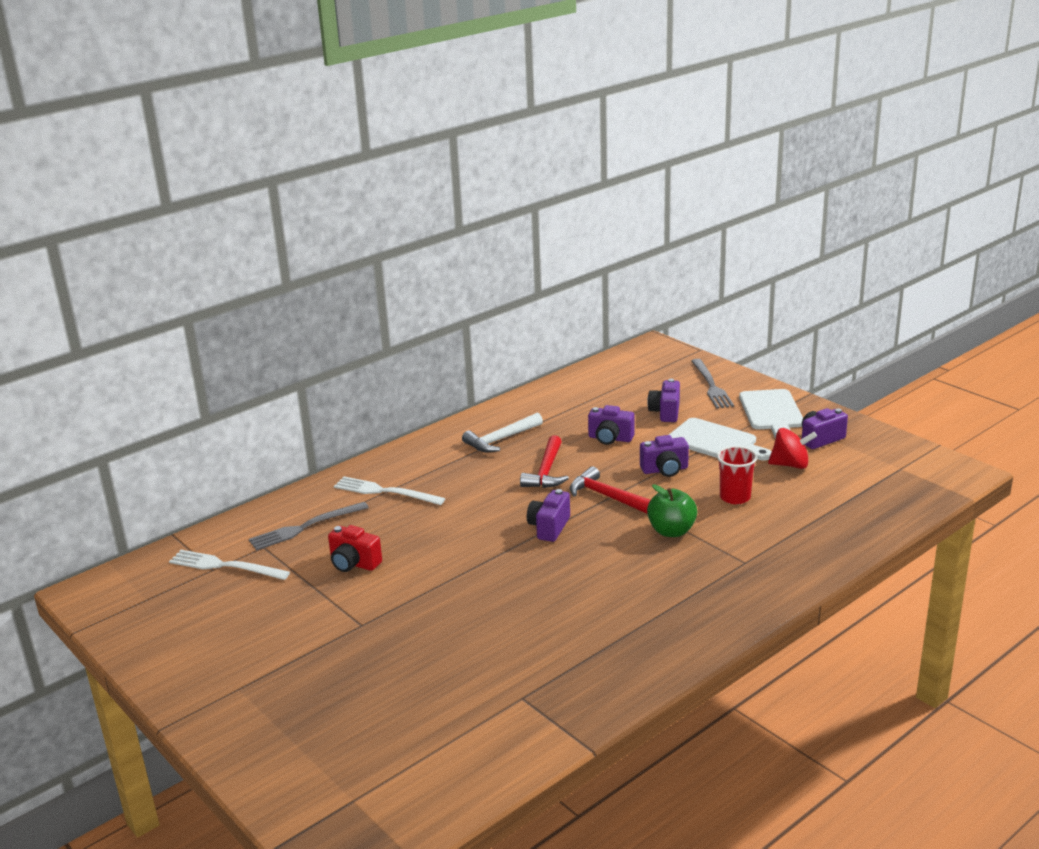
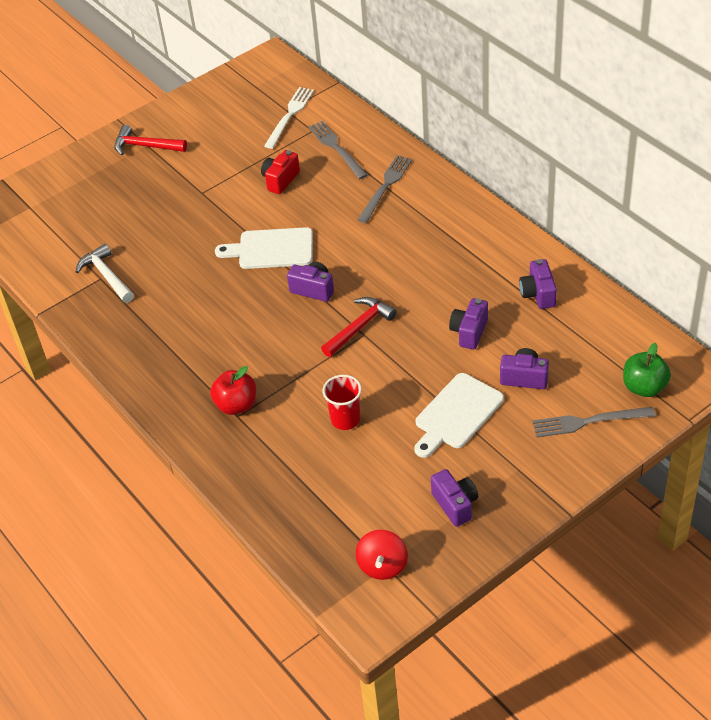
camera: 95 degrees right, 20 degrees up
(385, 491) = (385, 186): white fork -> grey fork
(501, 439) = (473, 254): white hammer -> white hammer (107, 276)
(546, 471) = (409, 286): red hammer -> red hammer (146, 146)
(665, 470) = (403, 371): purple camera -> purple camera (538, 294)
(671, 531) = (294, 369): green apple -> green apple (644, 387)
(730, 564) = (236, 405): none -> red apple
(771, 412) = (520, 469): white cutting board -> white cutting board (272, 249)
(790, 465) = (402, 470): red spinning top -> red spinning top (382, 565)

